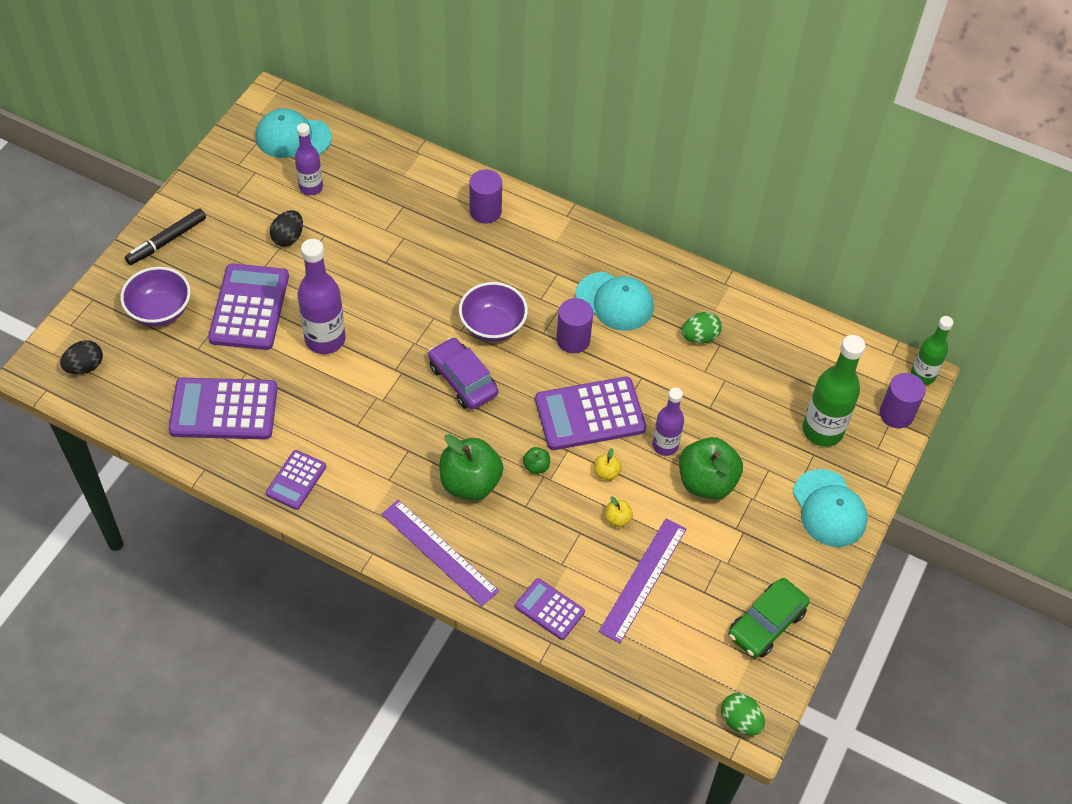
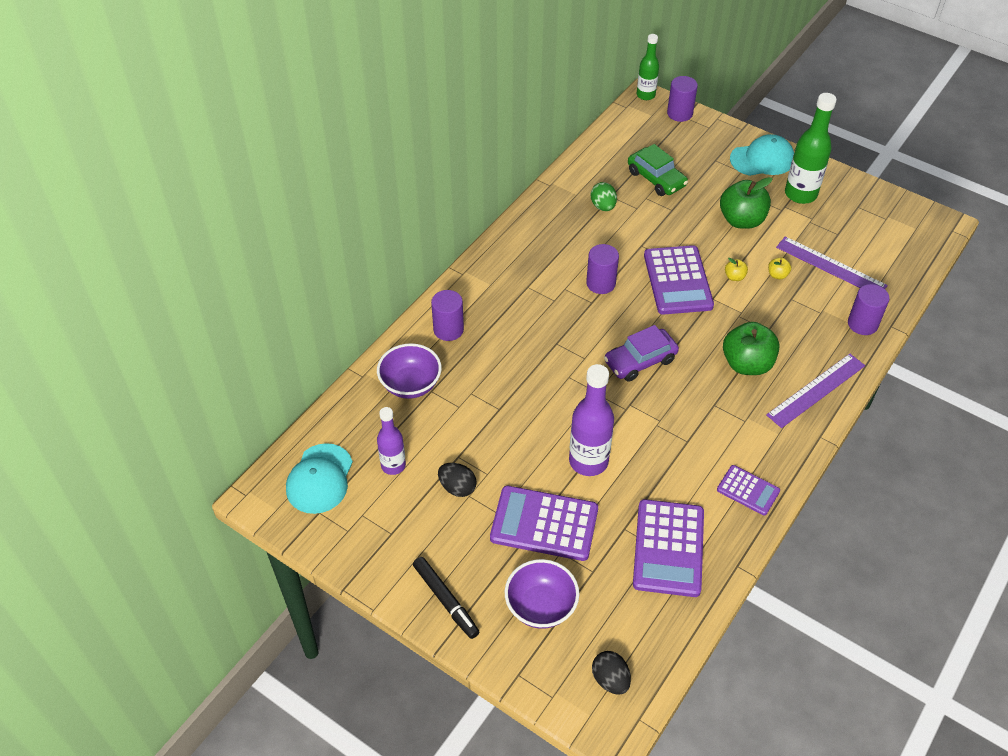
camera: 80 degrees left, 5 degrees down
(493, 326) = (582, 335): purple bowl -> purple bowl (410, 384)
(536, 466) = (729, 319): green apple -> none
(549, 609) = (862, 324): purple calculator -> purple cylinder
(615, 301) = (562, 253): turquoise cap -> none
(665, 445) = (708, 239): purple bottle -> none
(740, 721) = (940, 229): green egg -> none
(766, 623) = (861, 205): green car -> green car (656, 178)
(822, 430) = (694, 152): green bottle -> green bottle (800, 194)

